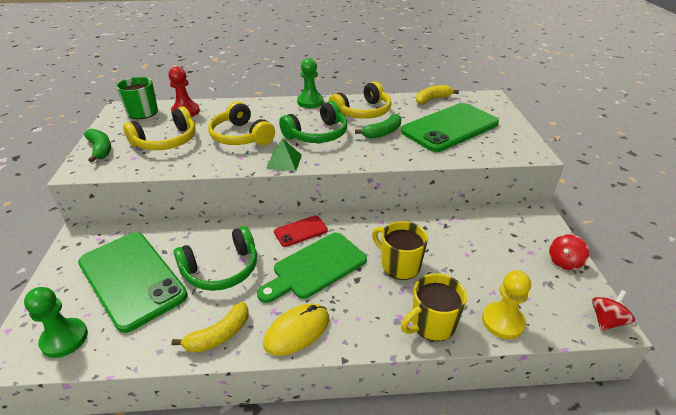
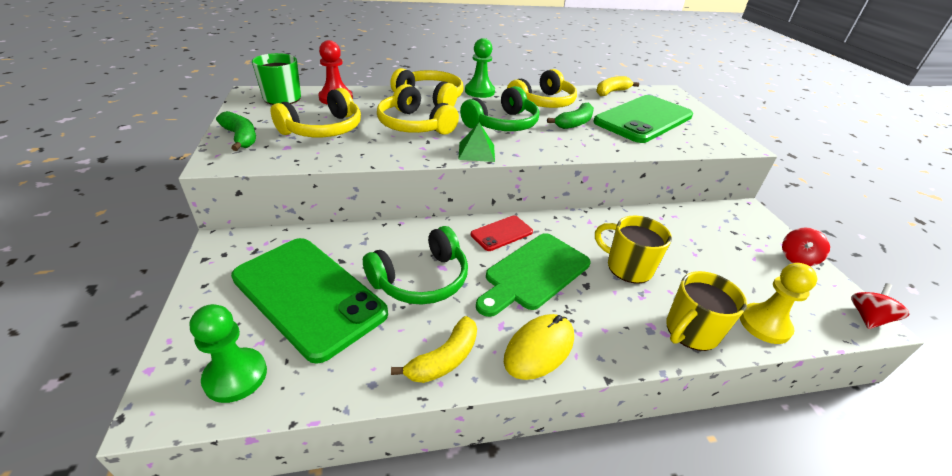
camera: 10 degrees left, 0 degrees up
(265, 109) = (431, 98): none -> yellow headphones

